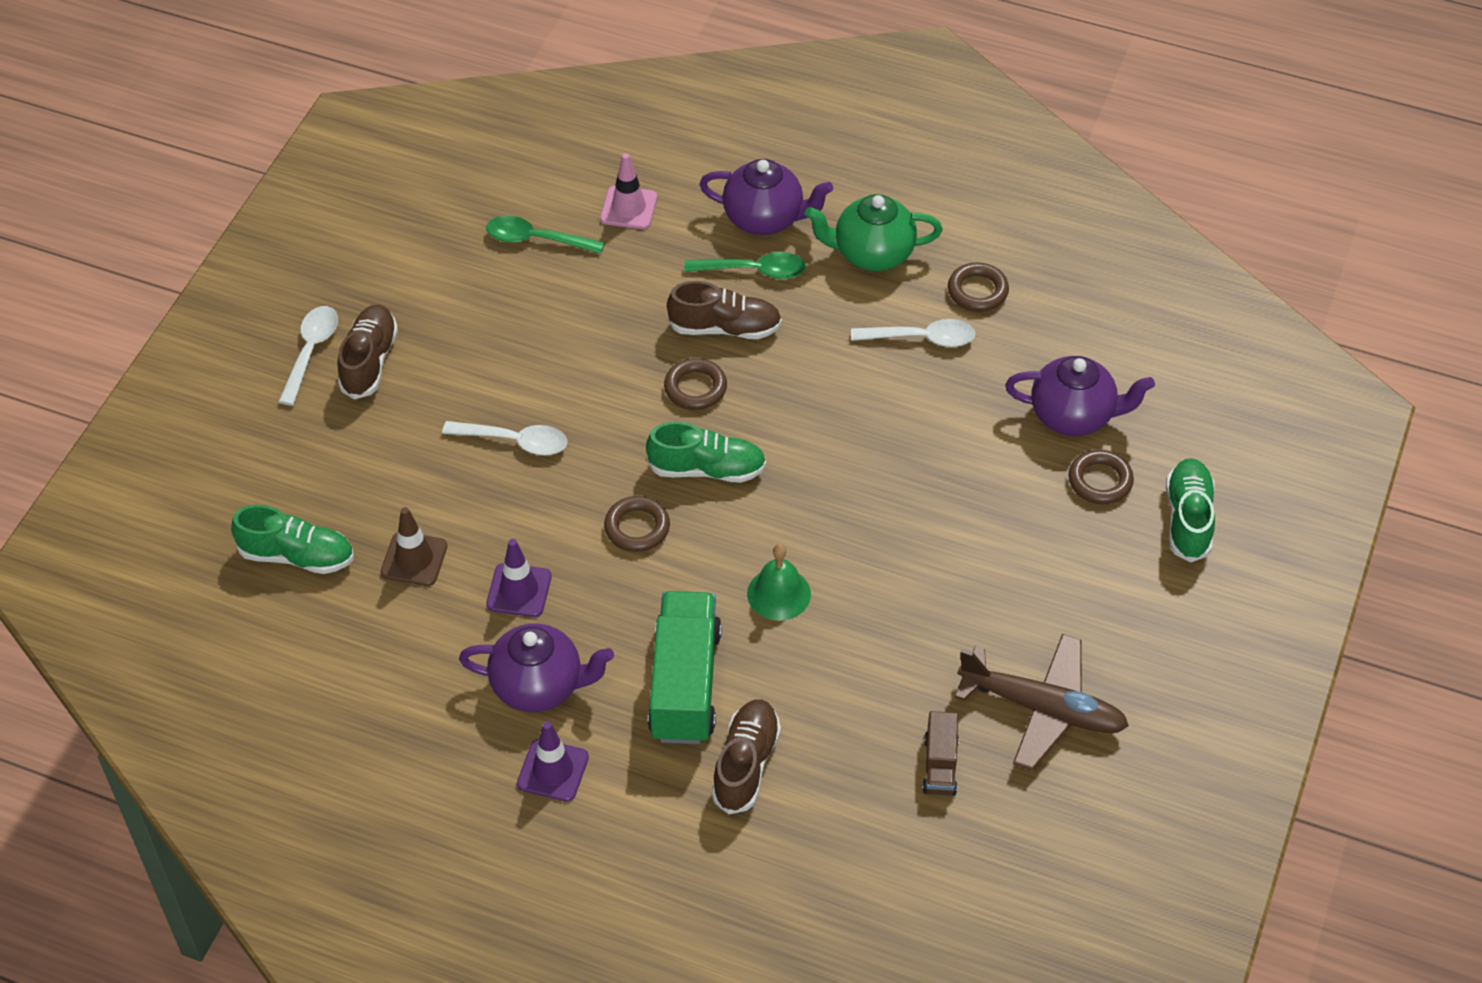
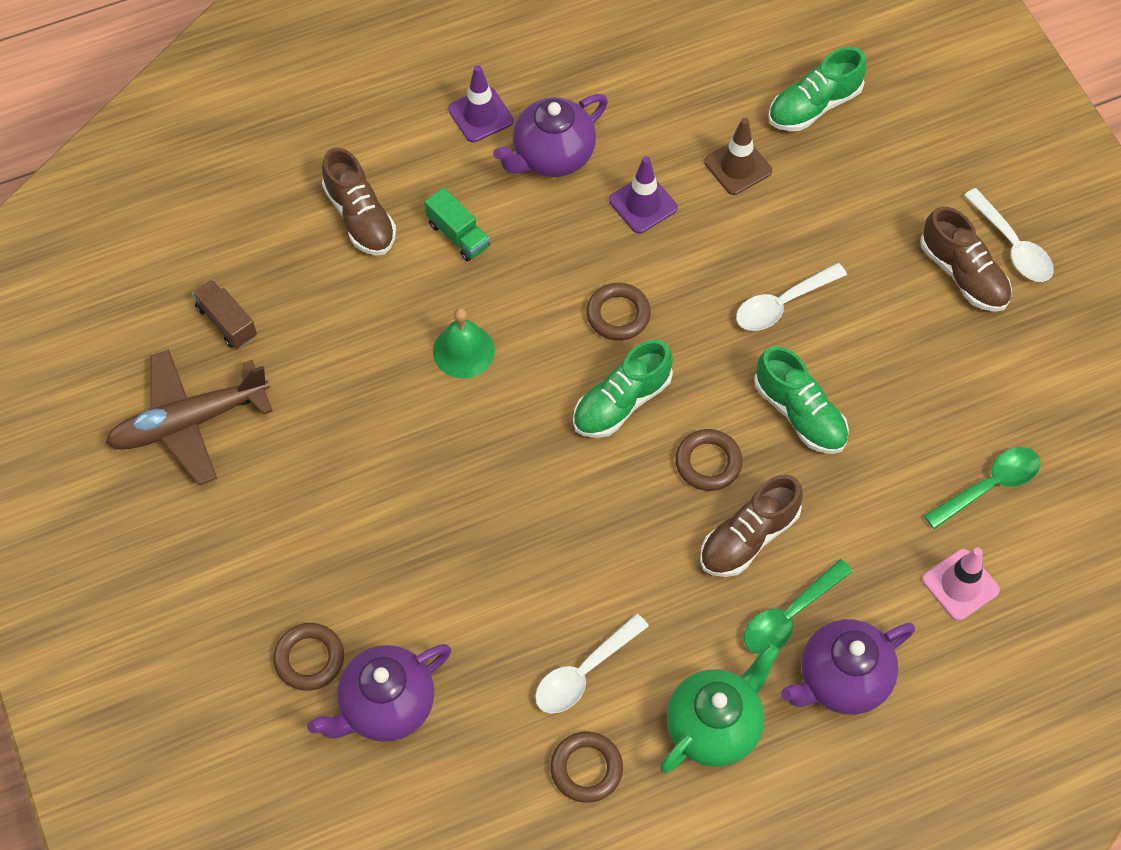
camera: 135 degrees right, 10 degrees up
(685, 684) = (458, 235): green truck -> green truck, size x0.50
(1188, 519) = (207, 684): green shoe -> green shoe (800, 413)

